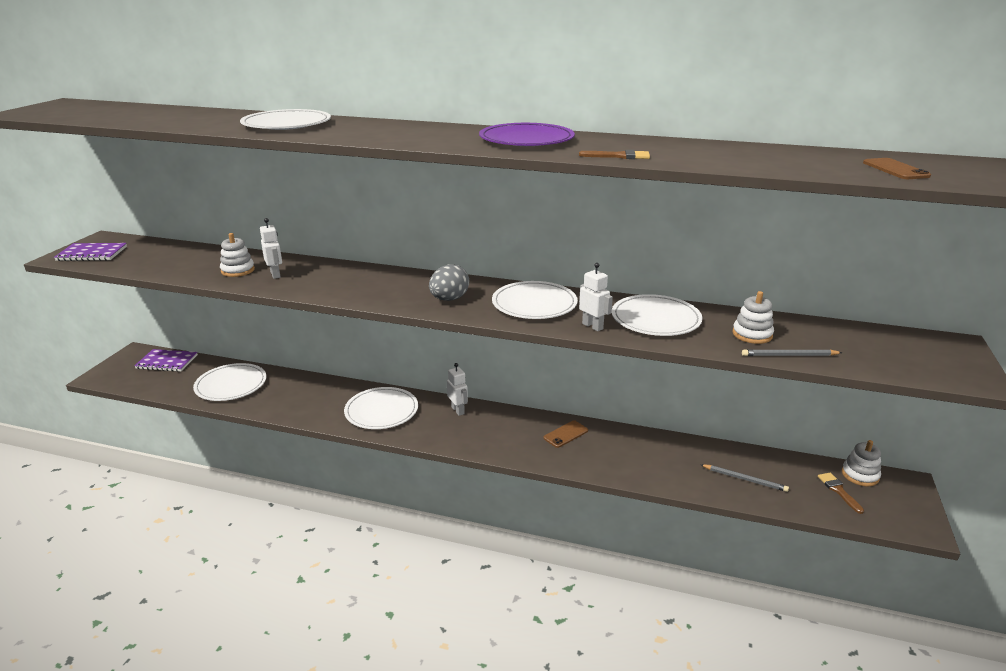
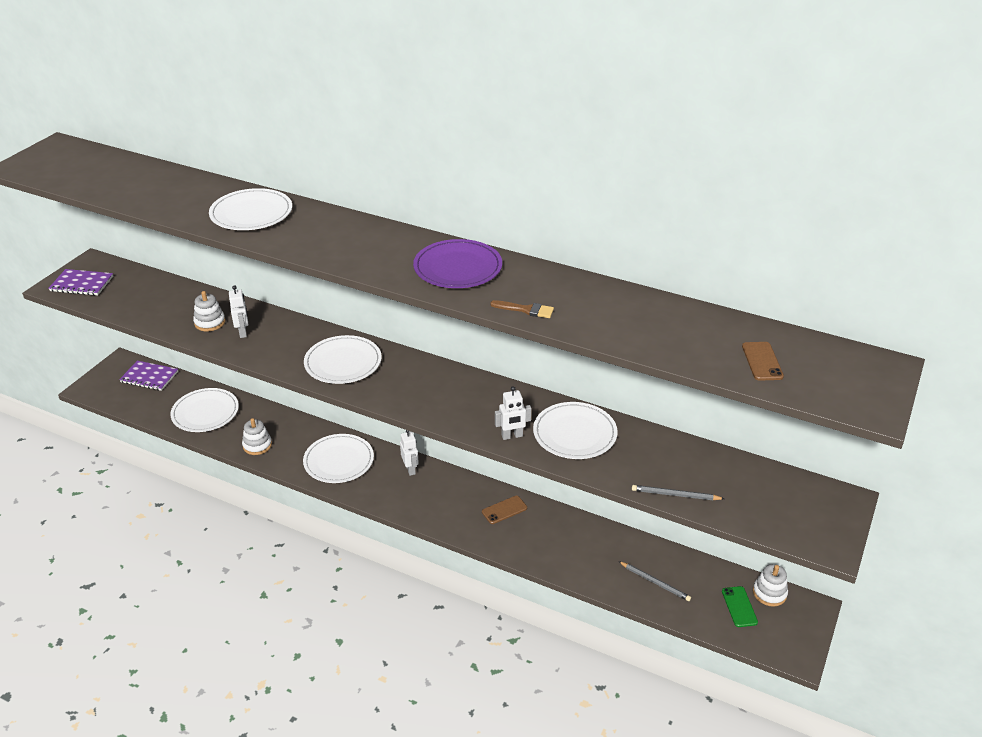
camera: 10 degrees right, 10 degrees up
(449, 299) = (393, 384): grey egg -> none
(534, 304) = (469, 400): white plate -> white plate (343, 362)
(592, 326) = (512, 436): white robot -> white robot turned 105 degrees clockwise
(752, 334) = (655, 464): white stacking toy -> white stacking toy (257, 445)
(838, 490) = (739, 607): brown brush -> green phone

